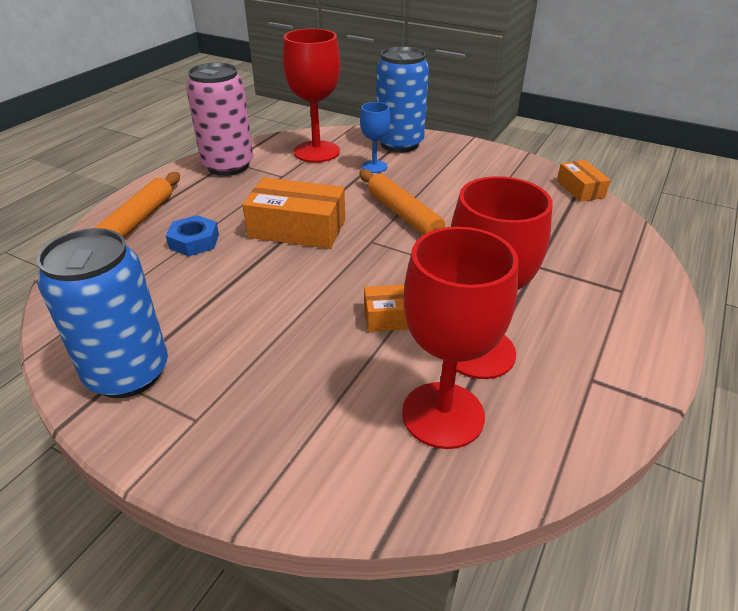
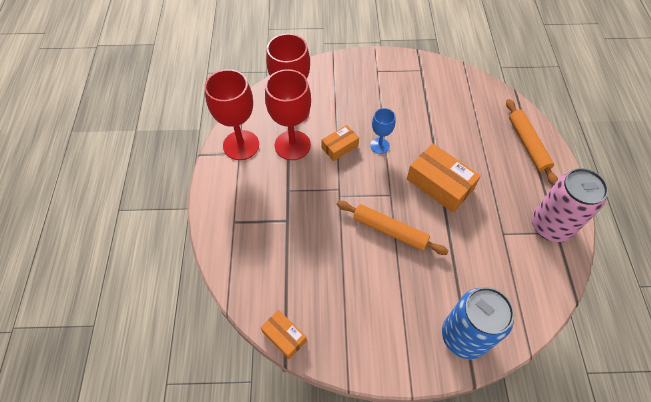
camera: 150 degrees right, 20 degrees up
(128, 373) = (419, 74): blue can -> none
(194, 241) = (480, 146): blue nut -> none
(297, 228) = (439, 184): orange box -> orange box turned 60 degrees clockwise
(316, 152) = (514, 282): red goblet -> red goblet (241, 145)
(374, 167) = (453, 283): blue goblet -> blue goblet (379, 146)

